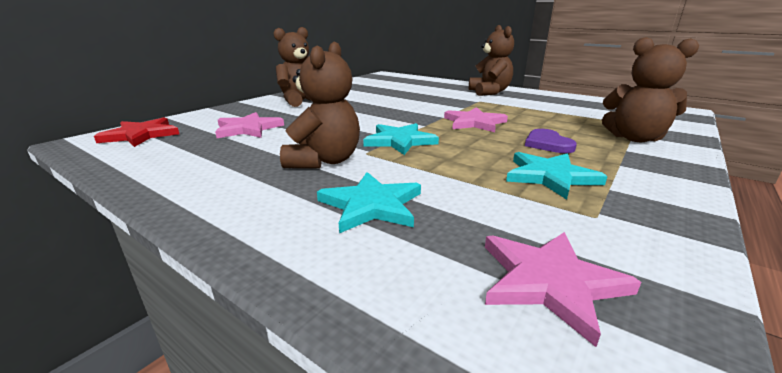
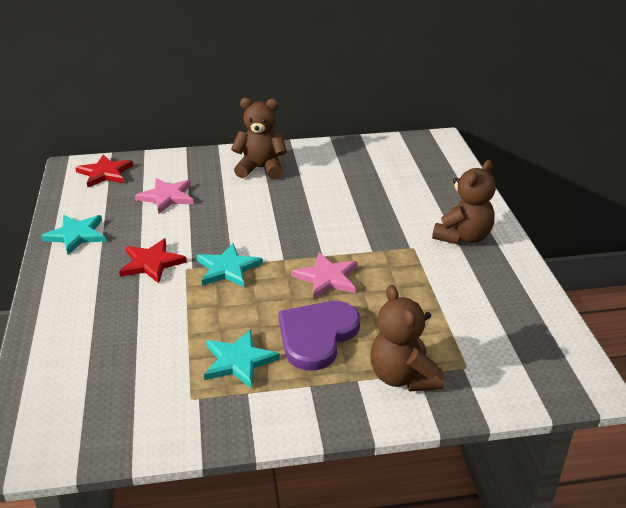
camera: 45 degrees right, 10 degrees up
(324, 161) = (151, 263): brown teddy bear -> red star
(371, 205) = (113, 315): turquoise star -> turquoise star (76, 235)
(547, 144) = (317, 336): purple heart -> purple heart, size x1.78
(549, 282) = (96, 403): pink star -> none

